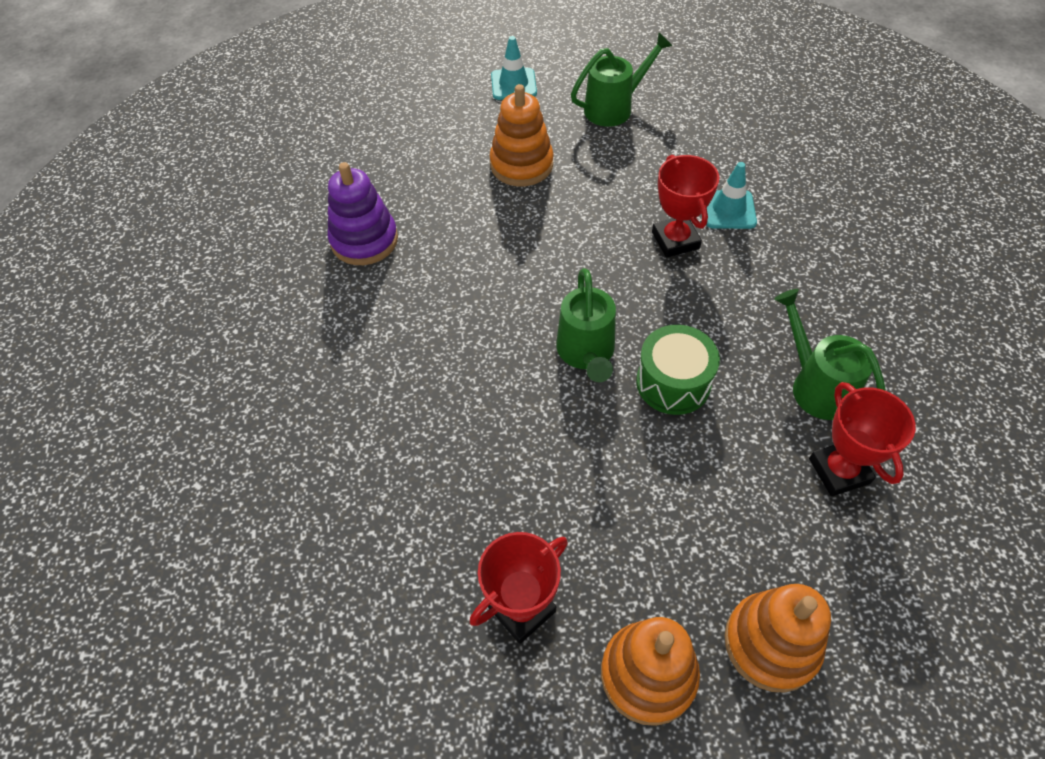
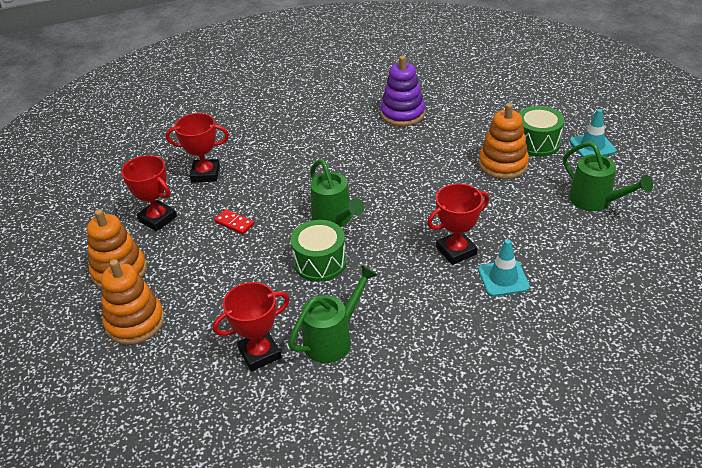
camera: 80 degrees right, 15 degrees down
(418, 525) = (205, 174): none -> red trophy
(489, 126) = (537, 143): none -> green drum
(563, 486) = (234, 223): none -> red domino
(586, 354) = (335, 219): green watering can -> green watering can turned 105 degrees counterclockwise

